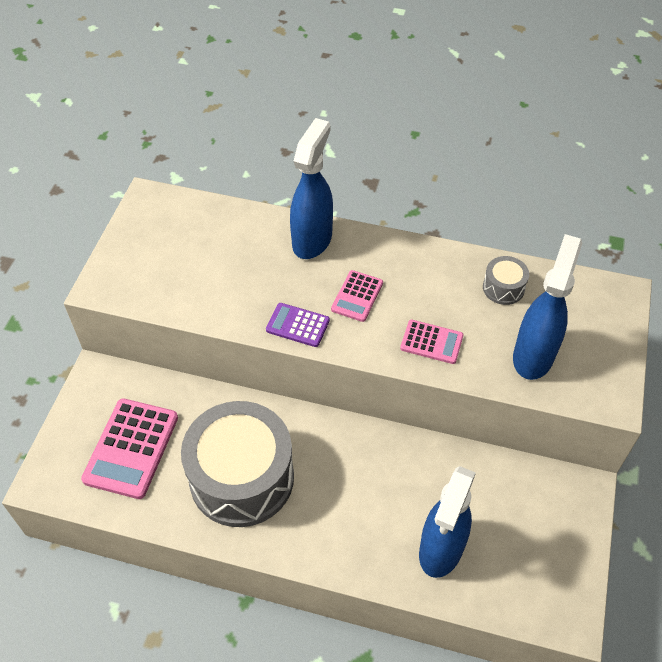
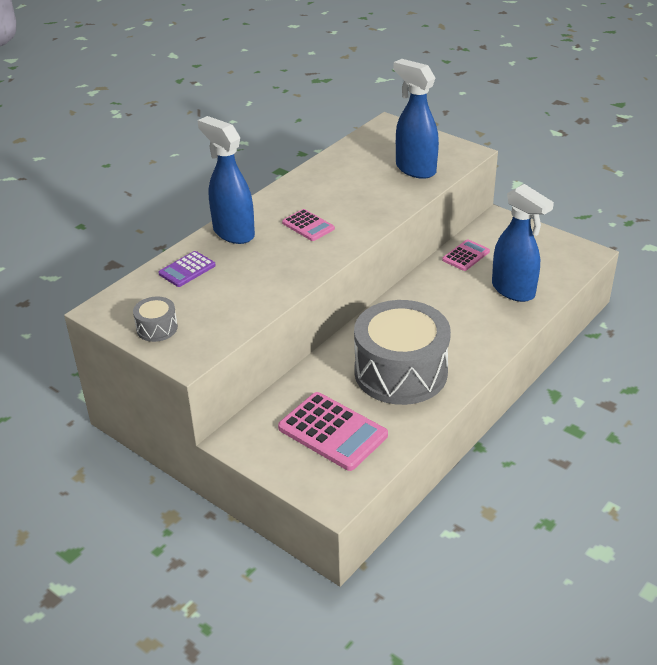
camera: 65 degrees left, 15 degrees down
(297, 325) = (315, 260): purple calculator -> purple calculator (187, 270)
(431, 342) = (375, 205): pink calculator -> pink calculator (466, 256)
(503, 288) = (349, 164): grey drum -> grey drum (157, 328)

